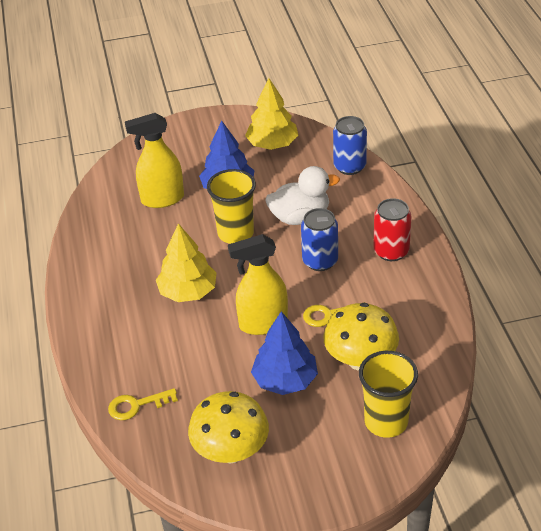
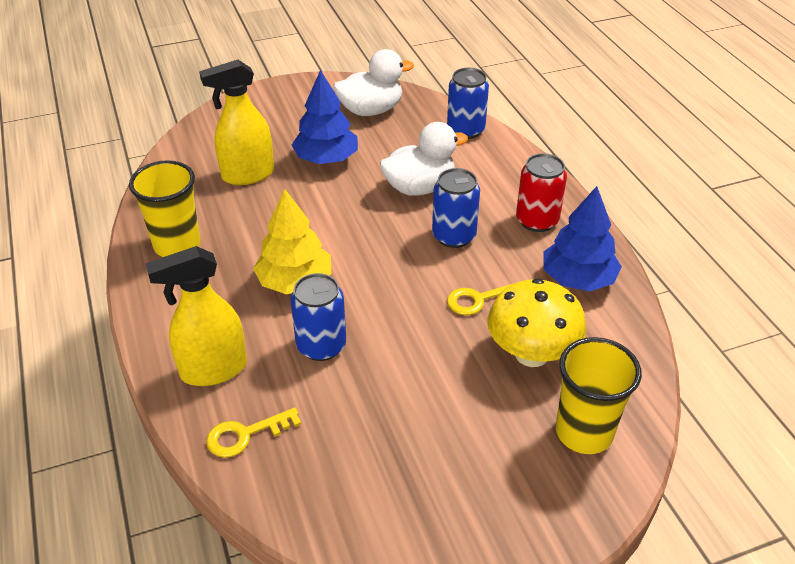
camera: 10 degrees left, 0 degrees up
(201, 343) = (321, 346): none -> blue can
(231, 451) = (385, 490): yellow mushroom -> none
(235, 233) = (344, 209): yellow cup -> yellow cup (177, 245)
(263, 324) = (397, 315): yellow spray bottle -> yellow spray bottle (213, 370)
(272, 144) = (371, 110): yellow tree -> white duck
(285, 380) = (440, 386): blue tree -> blue tree (578, 279)

